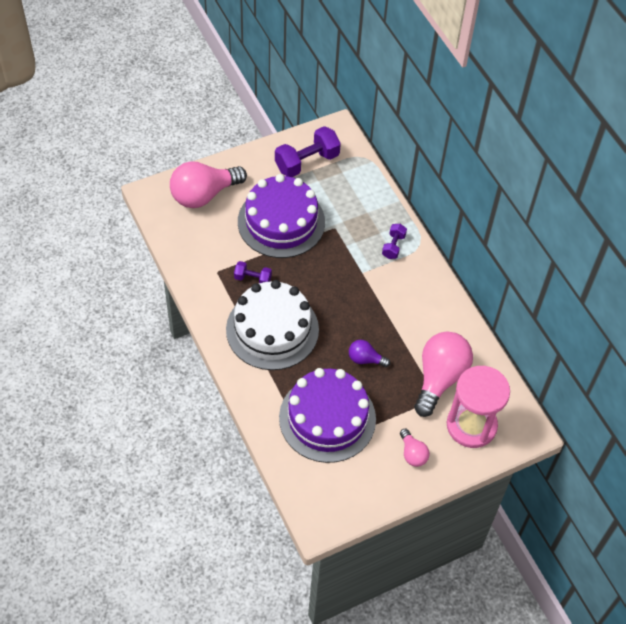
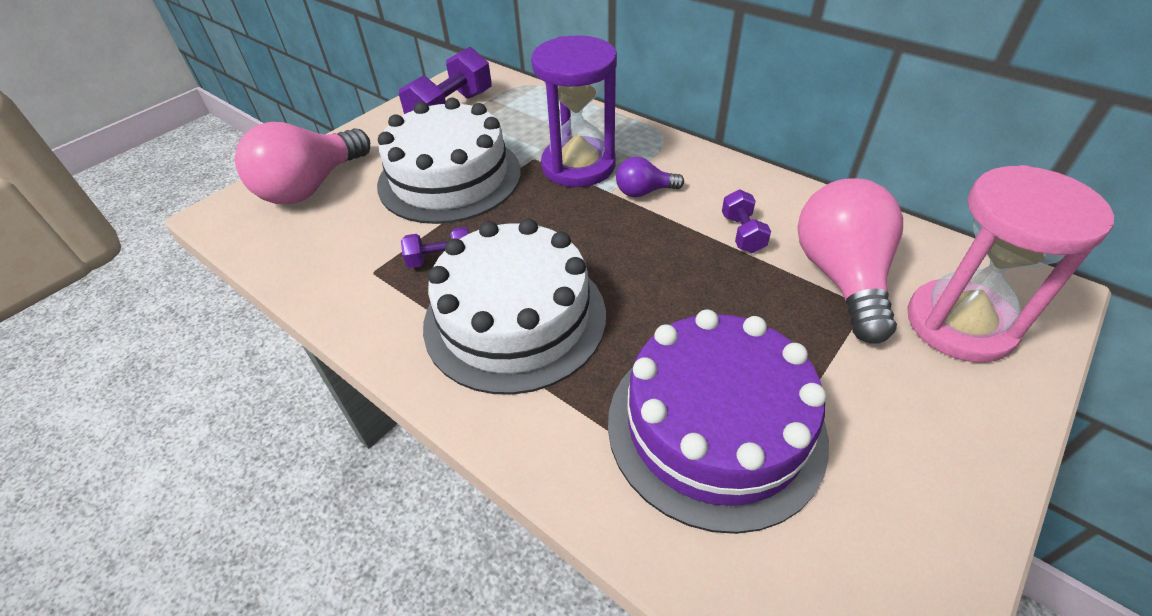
camera: 20 degrees left, 10 degrees down
(281, 222) = (450, 177): purple cake -> white cake
(356, 245) = (578, 166): none -> purple hourglass
(365, 359) = (704, 298): purple light bulb -> purple light bulb (644, 192)
(393, 246) = (630, 150): purple dumbbell -> purple dumbbell (742, 233)
(412, 453) = (920, 419): pink light bulb -> none

